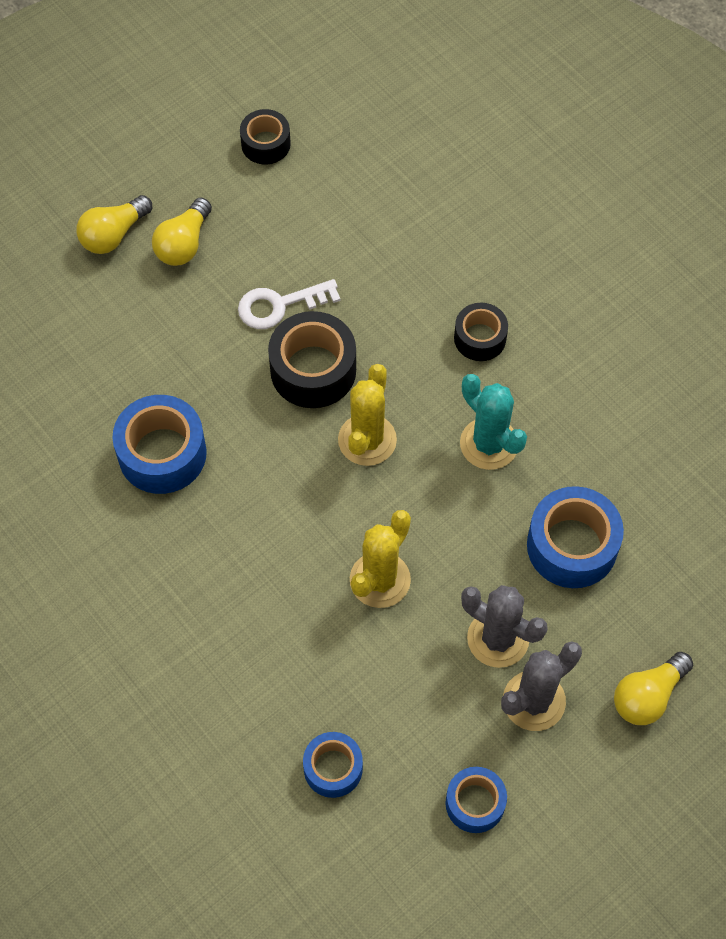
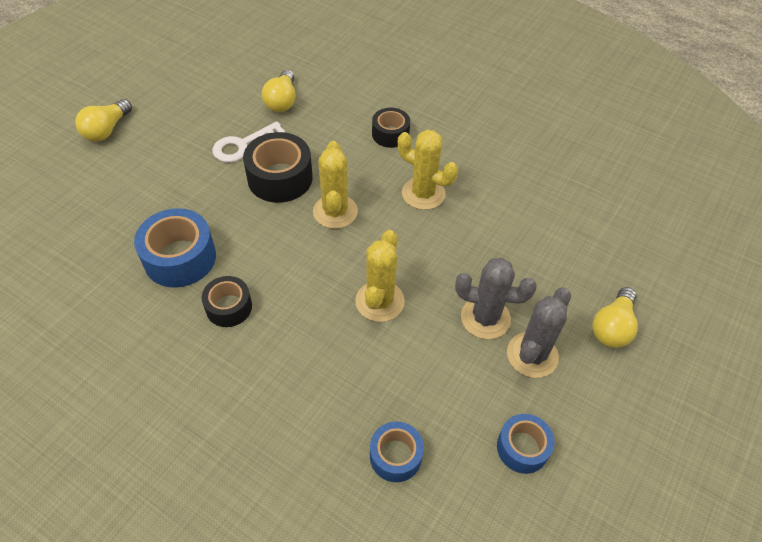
camera: 20 degrees left, 10 degrees down
(184, 244) = (161, 124): yellow light bulb -> yellow light bulb (282, 101)
(265, 144) = (204, 60): black tape -> black tape (229, 307)
(489, 444) = (423, 193): turquoise cactus -> yellow cactus
(572, 546) = (509, 242): blue tape -> none

